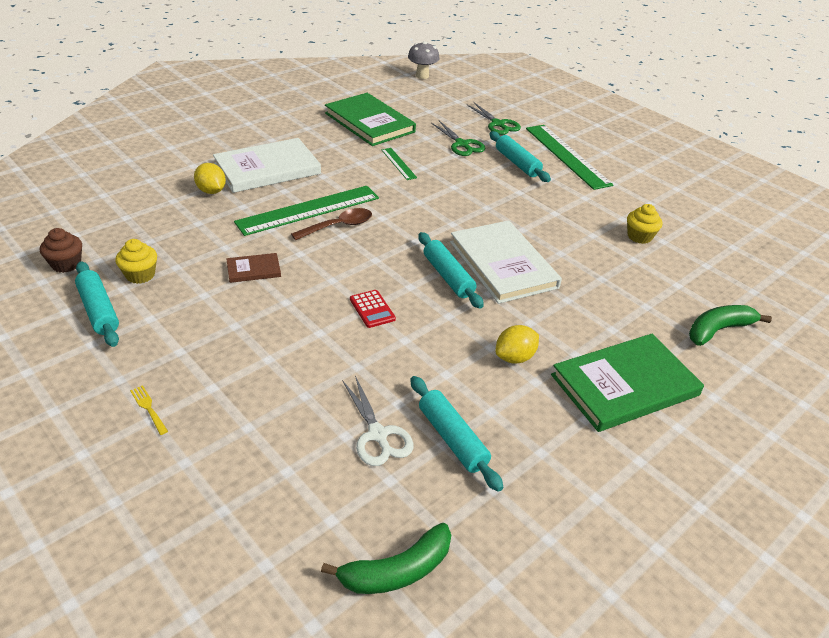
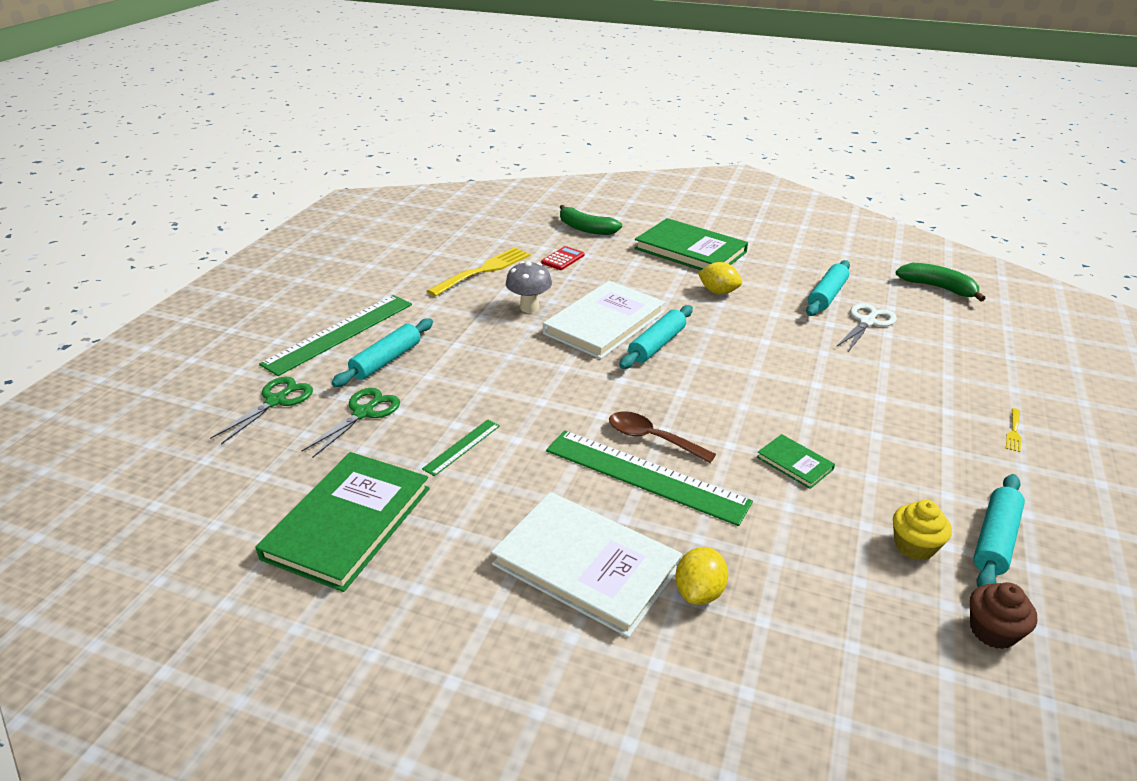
camera: 115 degrees left, 5 degrees down
(253, 270) = (794, 463): brown book -> green book
(372, 309) = (752, 368): red calculator -> red calculator (562, 259)
(422, 76) = (100, 534): grey mushroom -> grey mushroom (529, 307)
(639, 236) = (483, 270): yellow cupcake -> yellow fork

